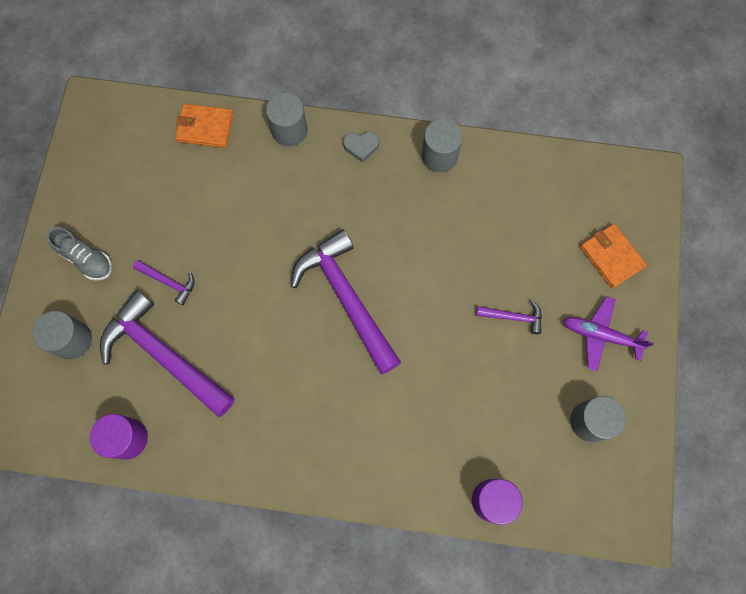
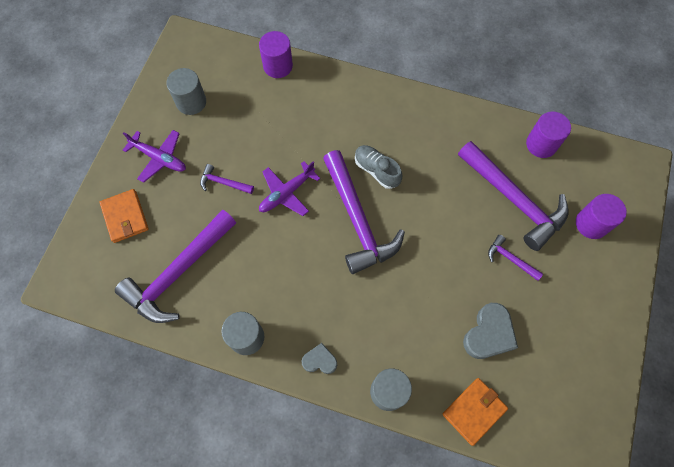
camera: 170 degrees left, 5 degrees down
(72, 340) = (591, 224): grey cylinder -> purple cylinder
(87, 259) = (585, 292): grey shoe -> grey shoe (376, 170)
(192, 199) = (489, 334): none -> grey heart
(205, 127) = (474, 411): orange wallet -> orange wallet turned 60 degrees counterclockwise
(435, 317) = (287, 193): none -> purple plane
(530, 207) = (178, 272): none -> purple hammer

